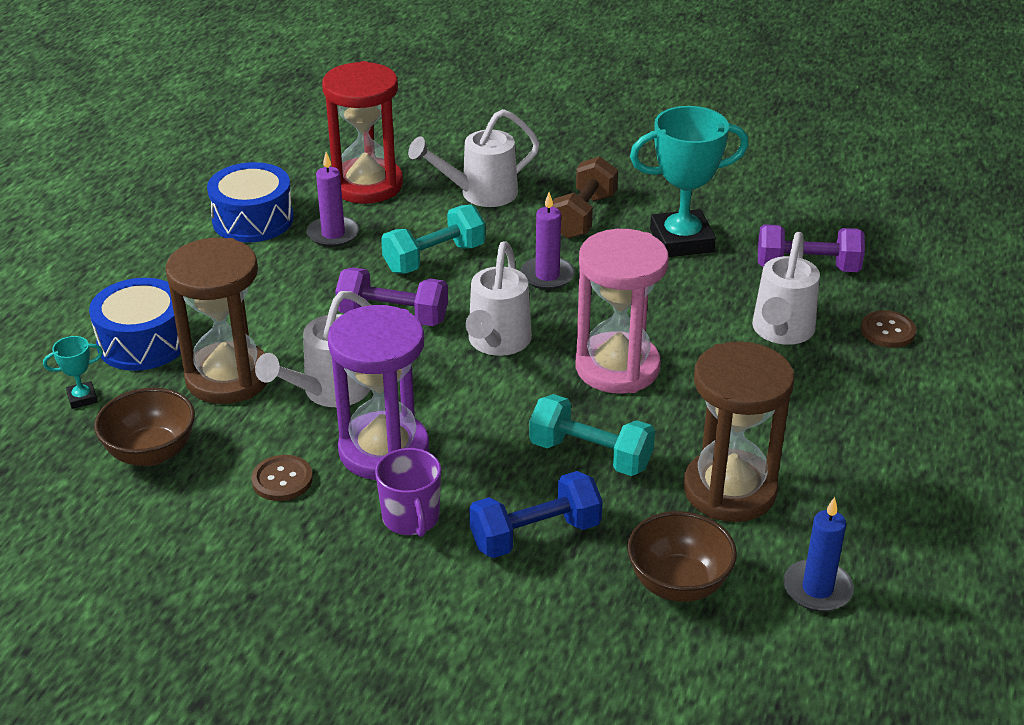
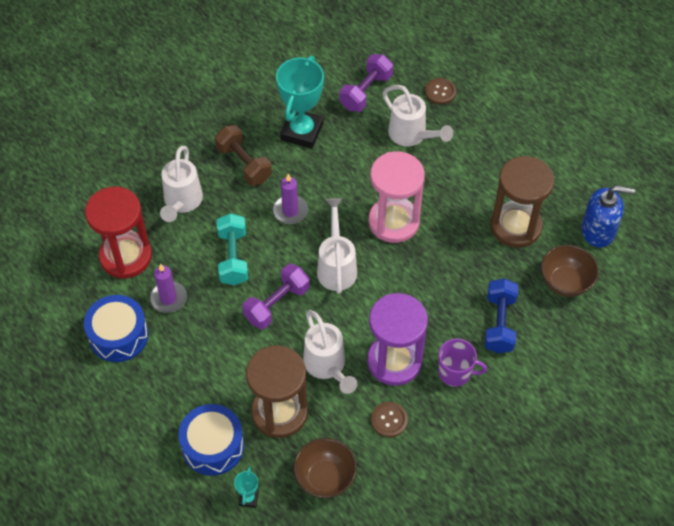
camera: 60 degrees left, 20 degrees up
(496, 344) = (336, 266): white watering can -> white watering can turned 135 degrees counterclockwise
(590, 455) = (455, 270): turquoise dumbbell -> none
(817, 589) = (598, 230): blue candle -> blue soap dispenser

